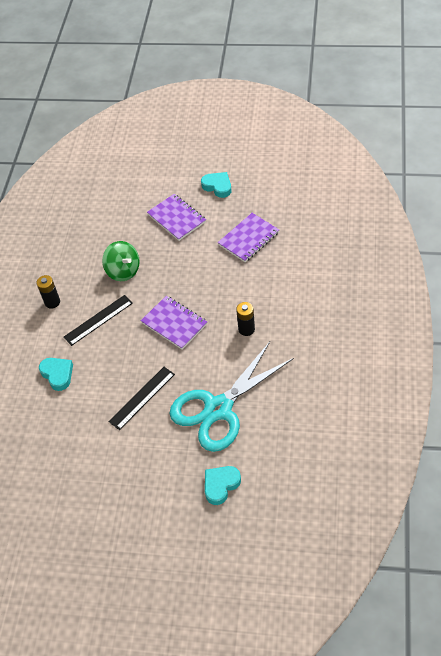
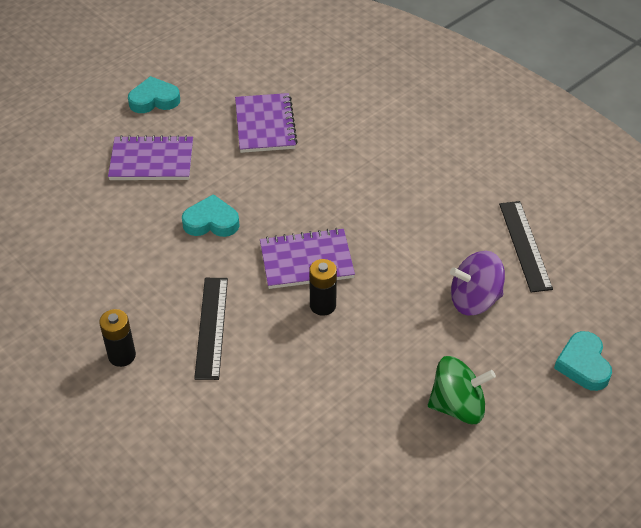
camera: 55 degrees left, 5 degrees down
(57, 374) = (248, 422): turquoise heart -> turquoise heart (211, 222)
(123, 271) = (165, 256): green spinning top -> green spinning top (457, 406)
(142, 398) = (382, 359): black ruler -> black ruler (525, 245)
(218, 409) = (474, 300): turquoise scissors -> purple spinning top
(246, 329) = (390, 207): black battery -> black battery (323, 305)

